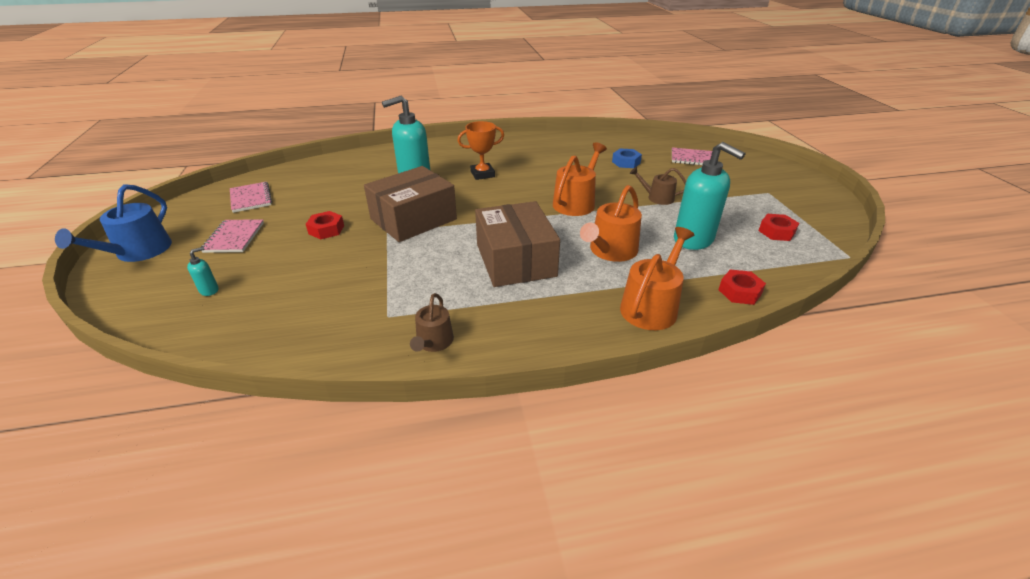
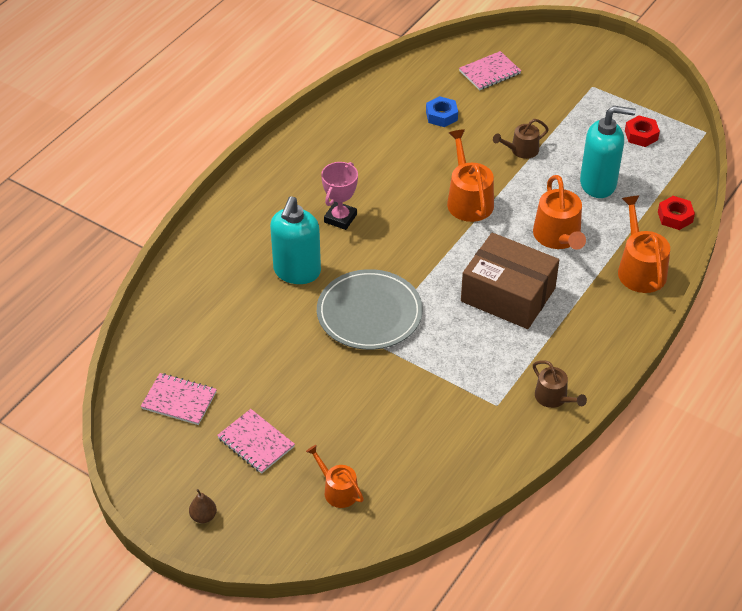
camera: 45 degrees left, 10 degrees up
(138, 252) = (203, 516): blue watering can -> brown pear
(209, 290) = (337, 490): turquoise soap dispenser -> orange watering can
(326, 230) = (318, 377): red nut -> none
(413, 219) = (369, 313): brown box -> grey plate
(482, 174) = (340, 218): orange trophy -> pink trophy

